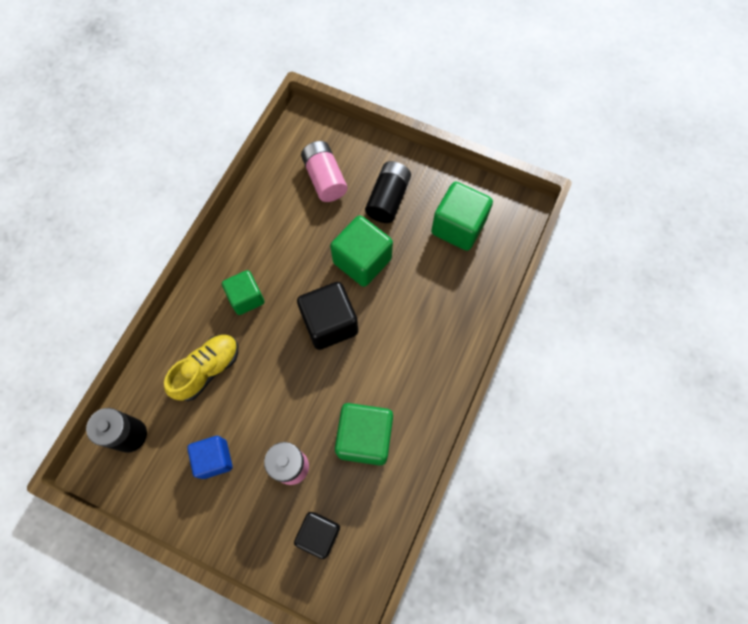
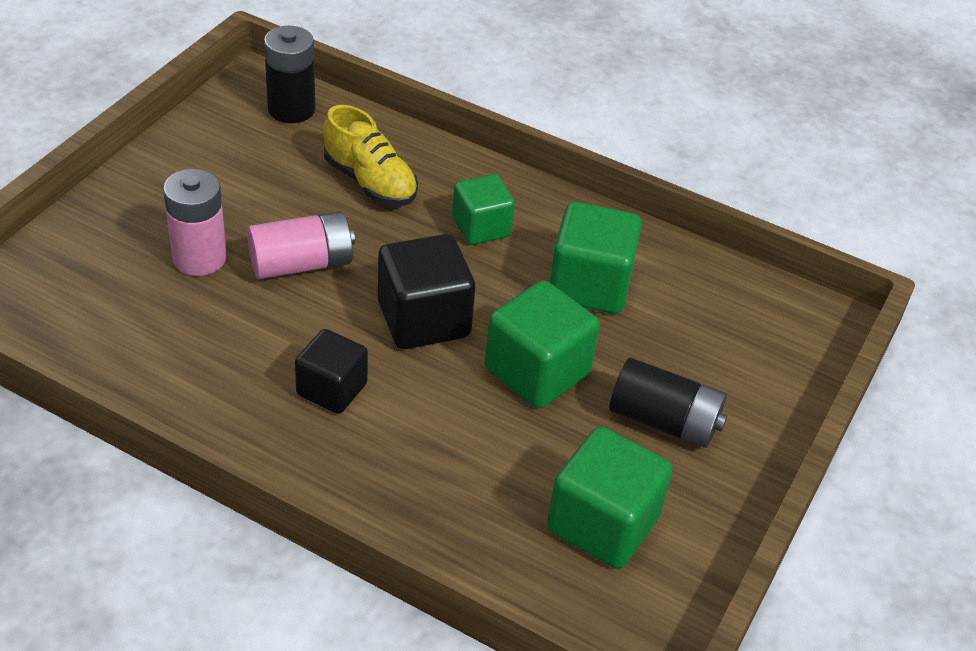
camera: 90 degrees right, 25 degrees down
(214, 459) = (235, 182): blue cube -> none
(319, 534) = (90, 279): black cube -> black cube (332, 389)
(324, 179) = (704, 337): pink battery -> pink battery (301, 264)
(364, 438) = (219, 343): green cube -> green cube (589, 285)

